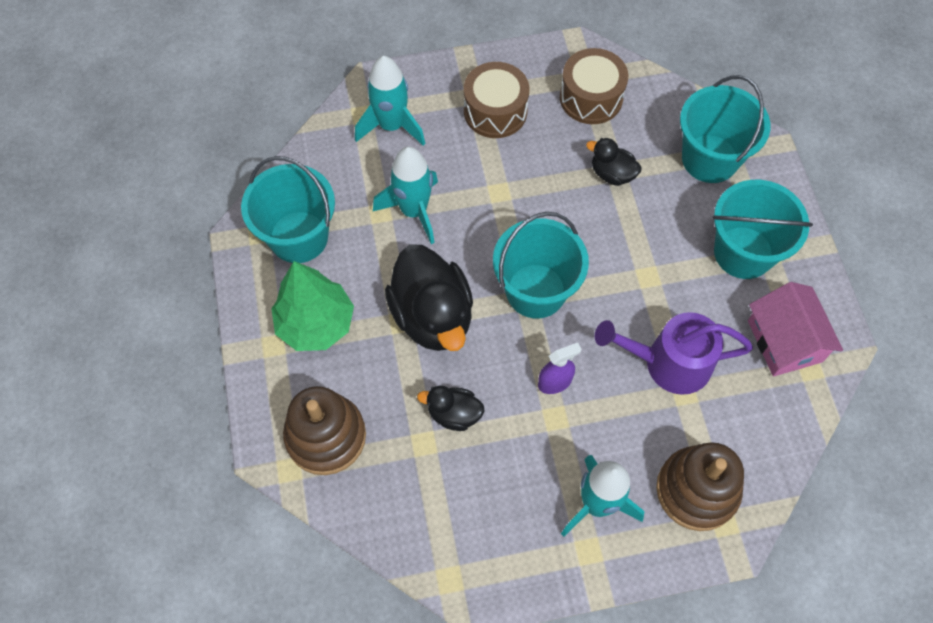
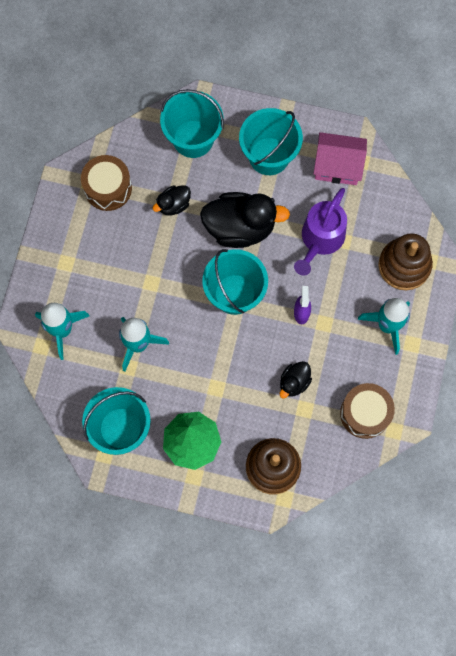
camera: 65 degrees left, 10 degrees up
(432, 316) = (222, 366): black duck -> black duck (240, 227)
(495, 111) = (86, 255): brown drum -> brown drum (365, 413)

